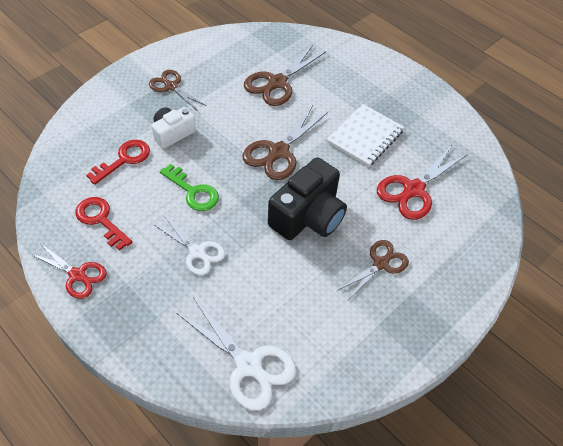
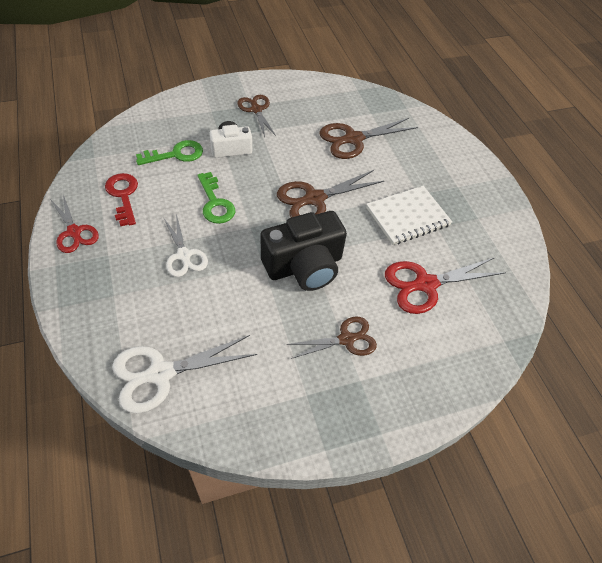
camera: 25 degrees right, 0 degrees up
(124, 159) = (176, 154): red key -> green key
(248, 365) = (161, 373): white scissors -> white scissors turned 90 degrees clockwise

